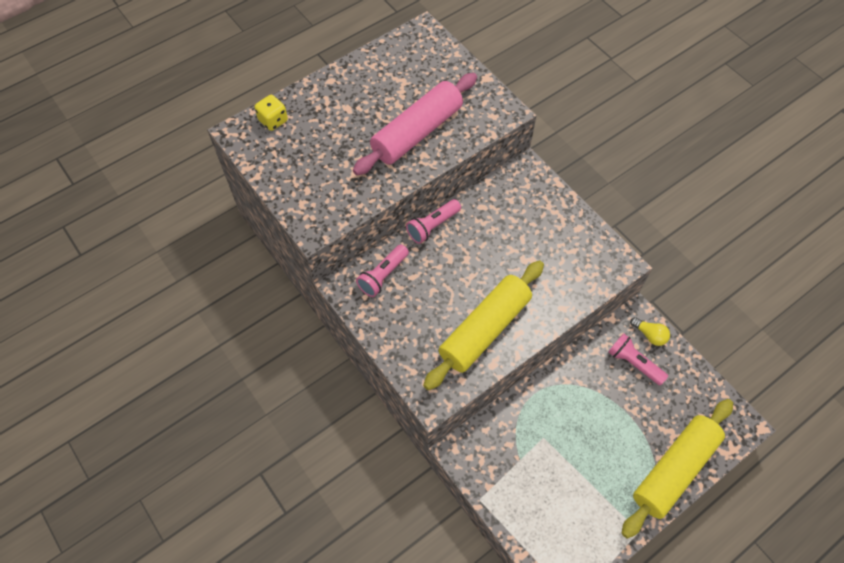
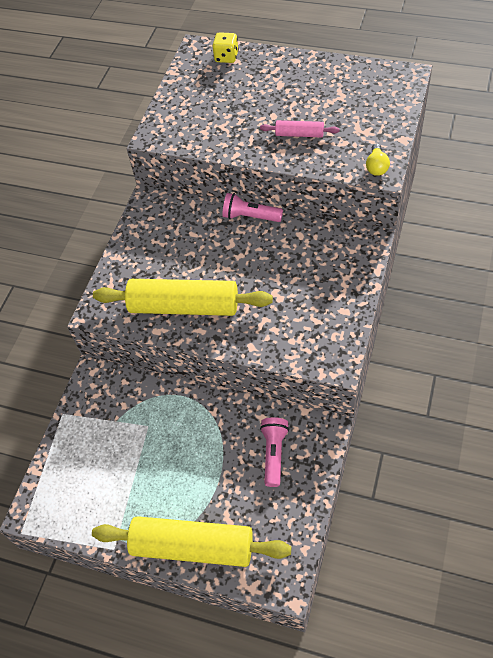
camera: 60 degrees right, 5 degrees down
(383, 275) = (177, 216): pink flashlight -> none
(417, 132) = (299, 134): pink rolling pin -> pink rolling pin, size x0.47
(649, 335) = (314, 450): yellow light bulb -> yellow light bulb (376, 167)

